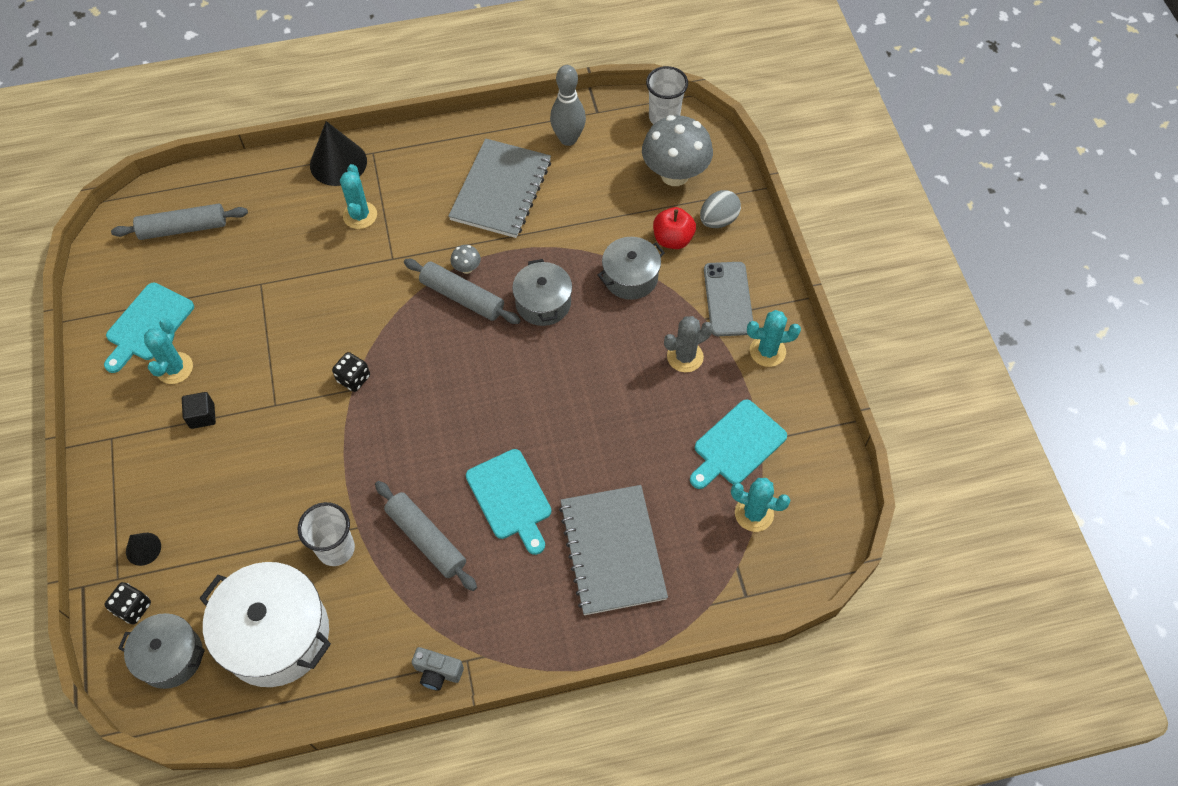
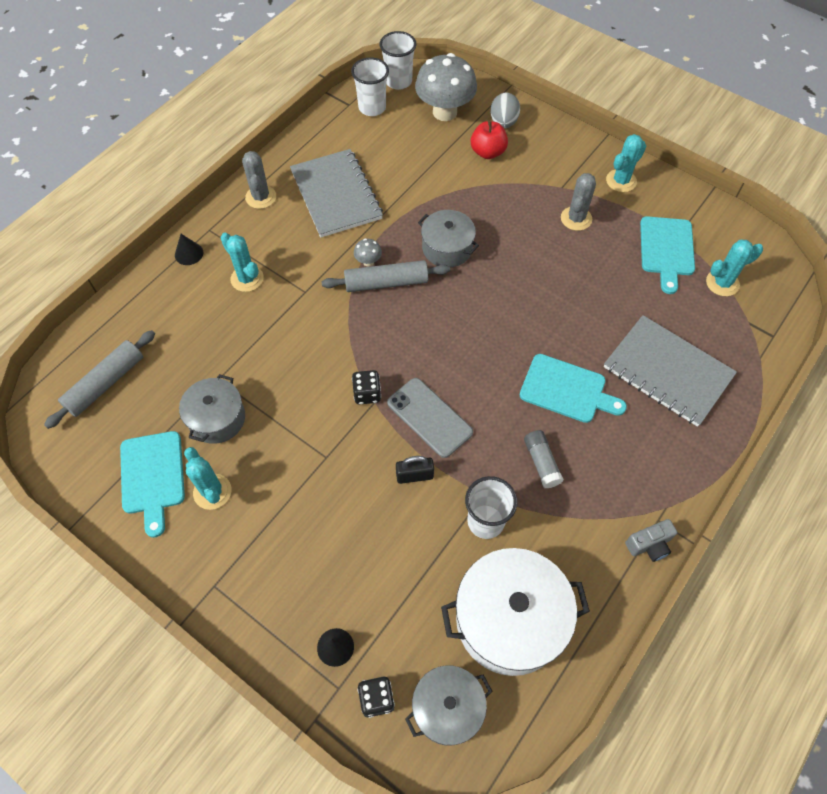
camera: 40 degrees left, 0 degrees up
(202, 416) = (275, 509): black cube -> none
(322, 471) = (414, 475): none -> black padlock
(338, 163) = (189, 253): black cone -> black cone, size x0.51
(426, 539) = (541, 462): grey rolling pin -> grey glue stick
(439, 151) = (261, 197): none -> grey cactus
(568, 139) = (347, 133): grey bowling pin -> none
(614, 128) = (372, 108): none -> white cup
(630, 277) = (487, 193): grey pot -> grey pot (217, 418)
(728, 299) = (563, 166): grey phone -> grey phone (429, 417)

